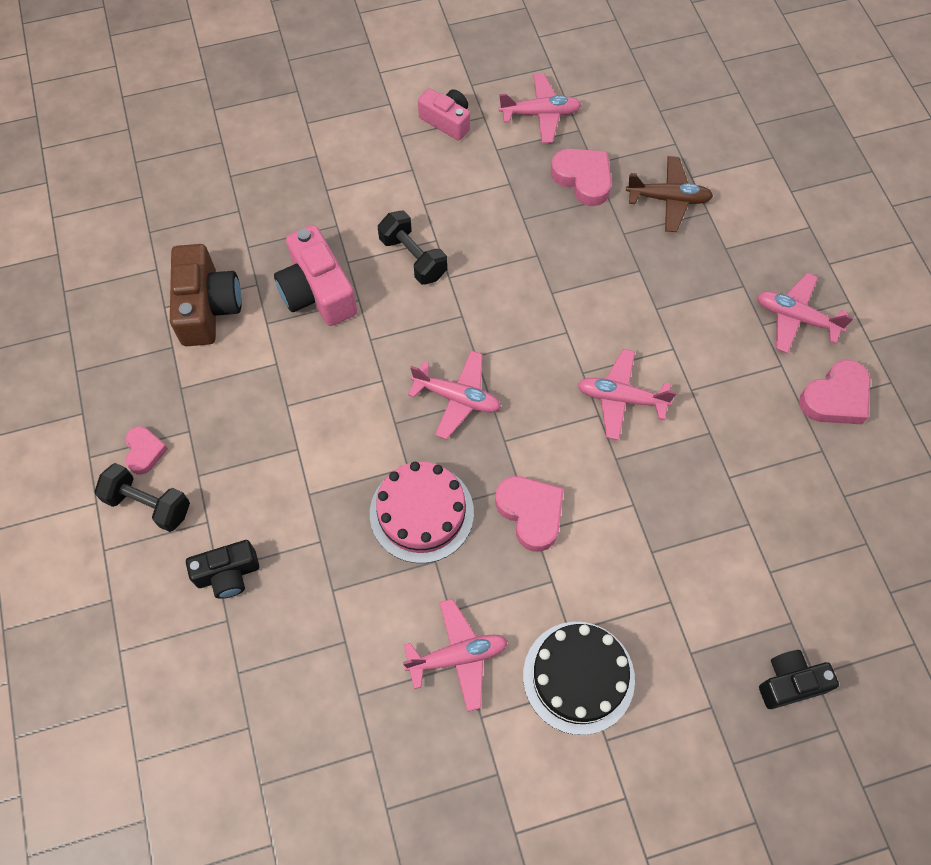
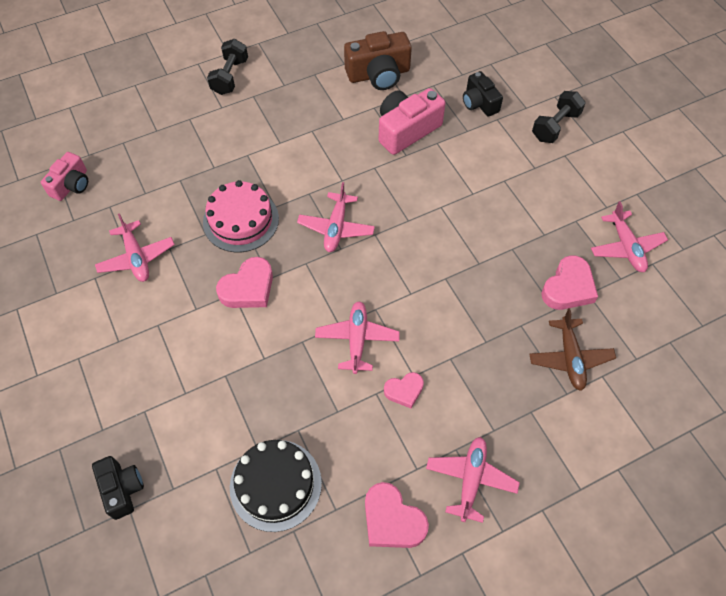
camera: 80 degrees right, 5 degrees down
(144, 451) = (266, 67): pink heart -> pink heart (404, 391)
(228, 574) = (187, 124): black camera -> black camera (479, 103)
(413, 258) = (452, 181): black dumbbell -> black dumbbell (555, 126)
(447, 121) = (591, 182): pink camera -> pink camera (71, 185)
(578, 677) = (124, 334): black cake -> black cake (275, 484)

